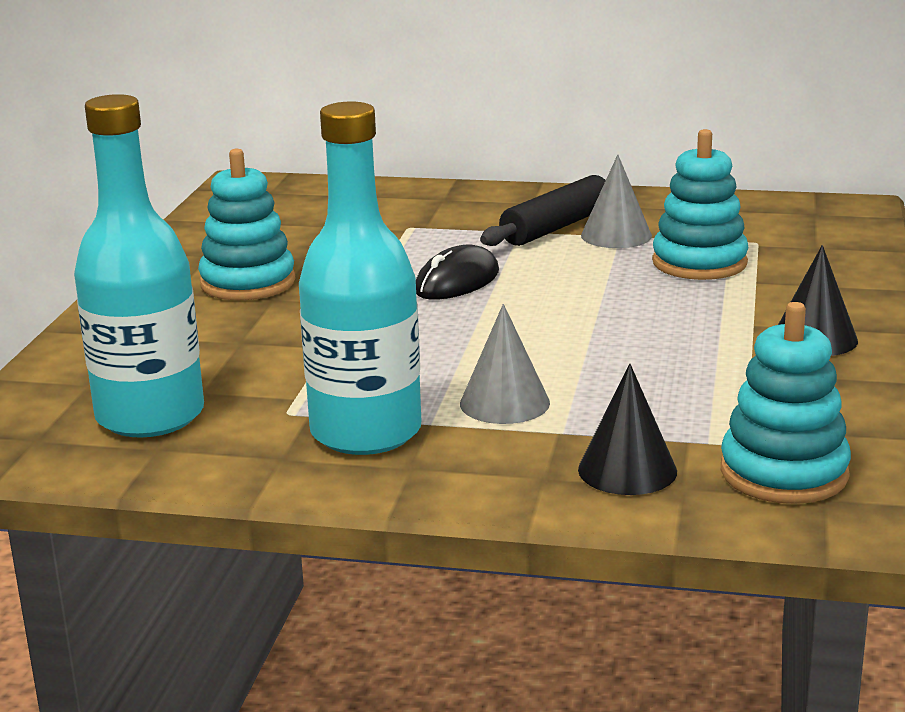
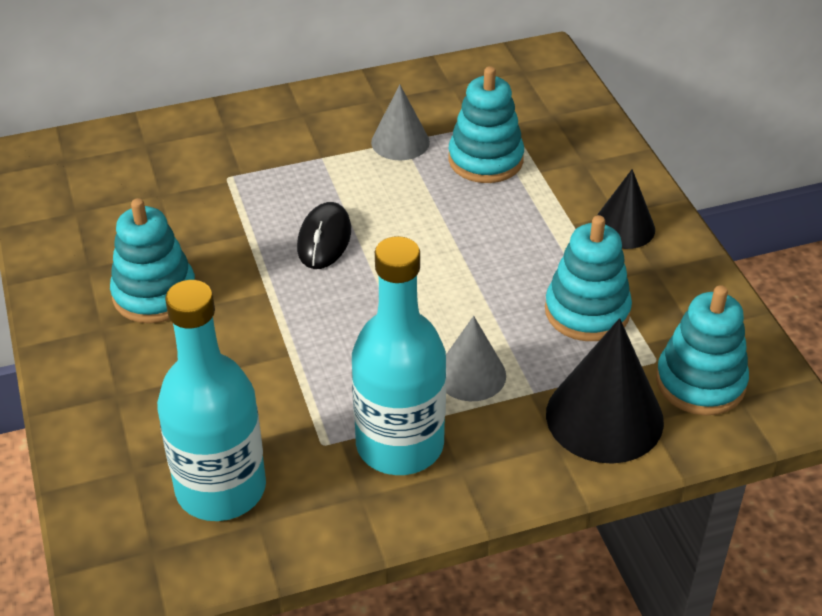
camera: 30 degrees left, 20 degrees up
(556, 227) = (346, 143): black rolling pin -> none
(627, 470) = (604, 417): black cone -> black cone, size x1.62
(697, 389) = (587, 311): none -> turquoise stacking toy

